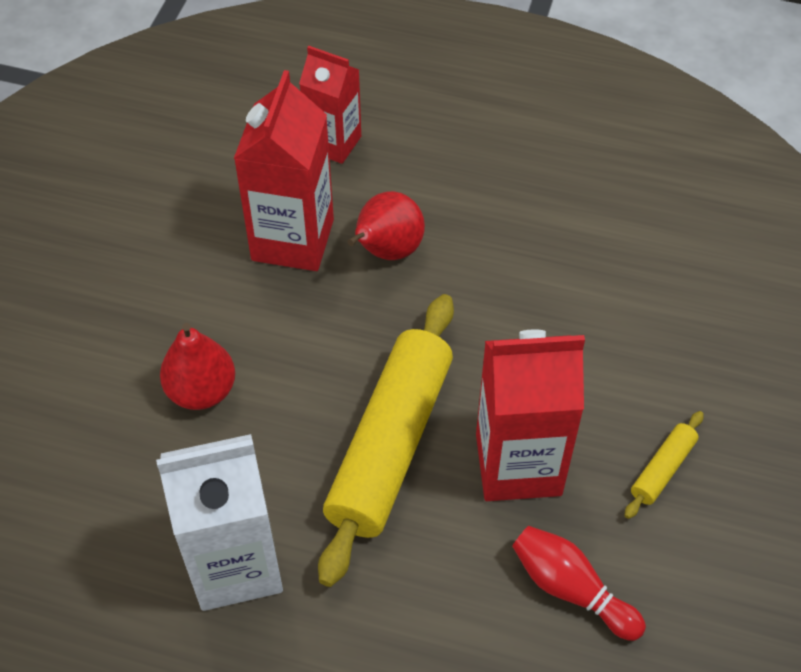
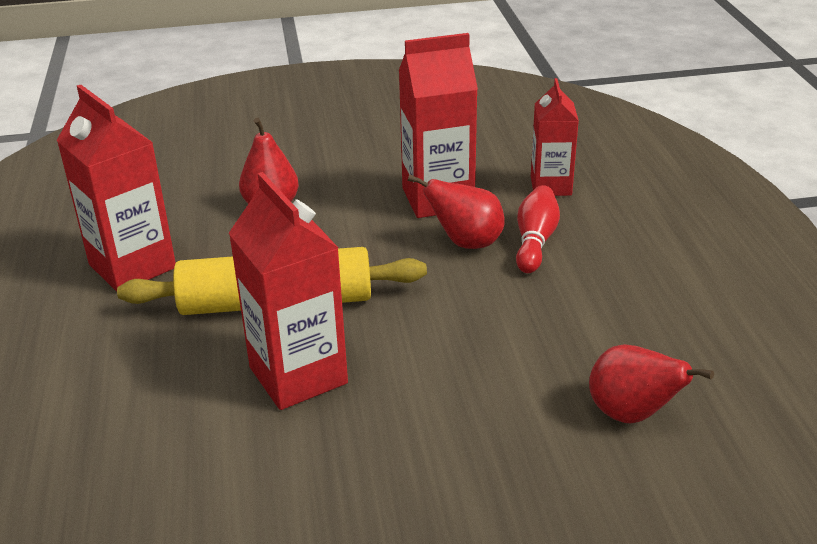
camera: 65 degrees right, 20 degrees down
(235, 565) = (132, 266): white carton -> red carton
(571, 589) = (185, 444): red bowling pin -> red bowling pin (535, 241)
(662, 469) = (347, 469): yellow rolling pin -> none
(686, 250) = (631, 414): none -> red pear

